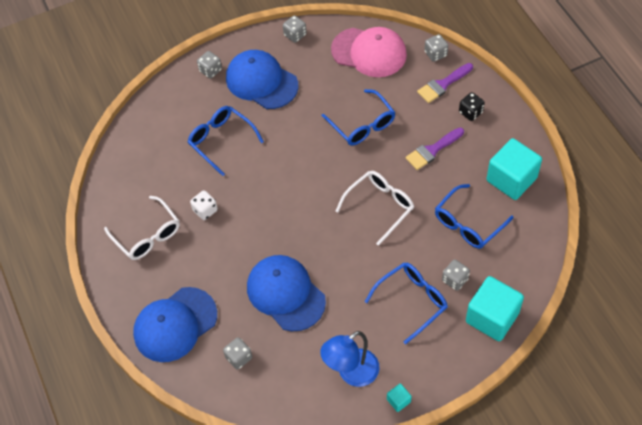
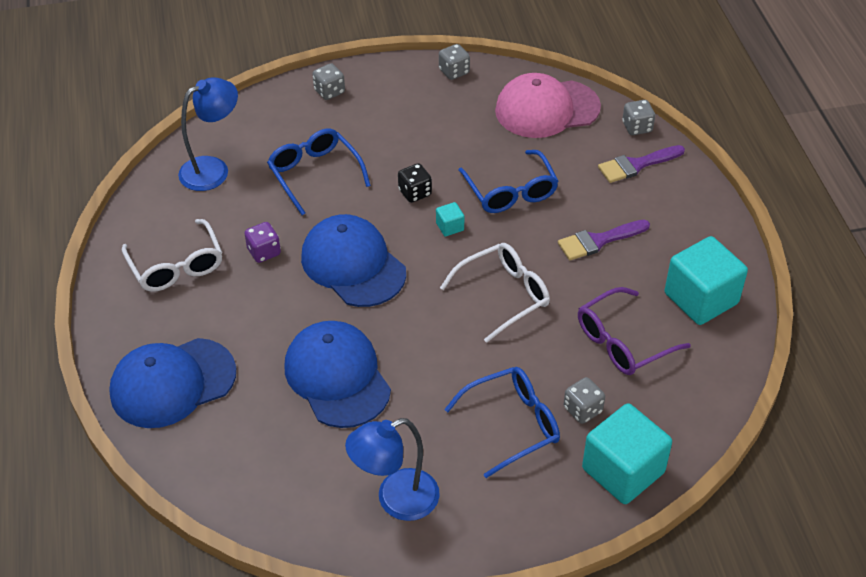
camera: 10 degrees right, 10 degrees down
(147, 152) = (213, 169): none -> blue lamp
(205, 210) = (264, 252): white dice -> purple dice
(239, 357) = (244, 444): grey dice -> none
(261, 82) = (391, 116): blue cap -> blue cap (353, 264)
(369, 52) = (546, 109): pink cap -> pink cap turned 135 degrees clockwise
(398, 400) = (452, 552): turquoise cube -> turquoise cube (450, 227)
(468, 224) = (622, 342): blue glasses -> purple glasses
(470, 112) = (665, 205): black dice -> black dice (415, 193)

